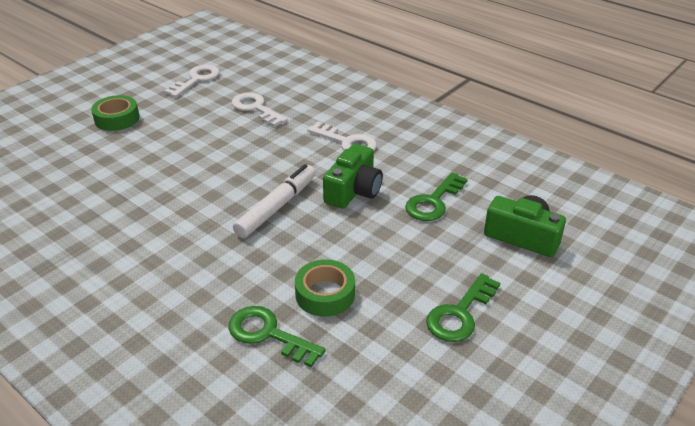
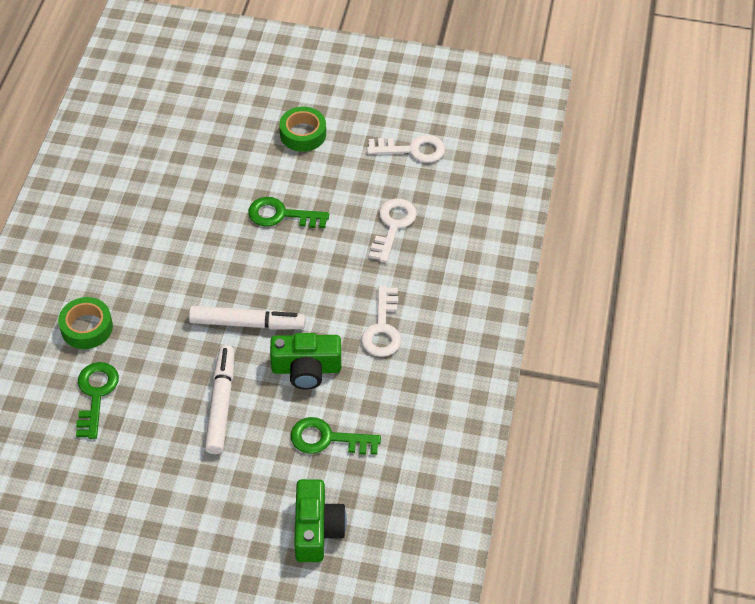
camera: 60 degrees right, 15 degrees up
(325, 294) = (157, 410): green tape -> green tape (86, 327)
(351, 250) = (221, 404): none -> white marker
(460, 314) = (185, 514): green key -> green key (281, 215)

